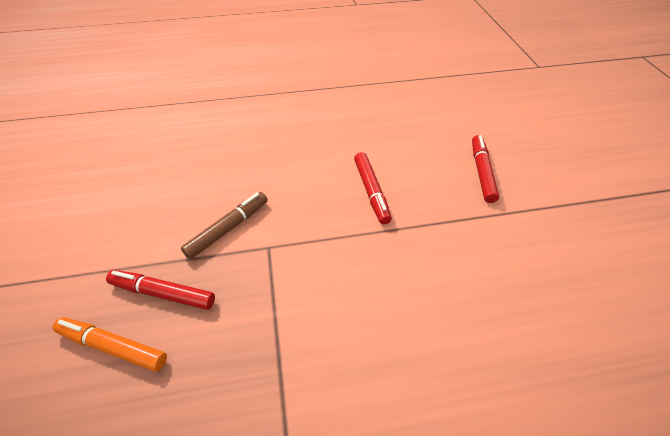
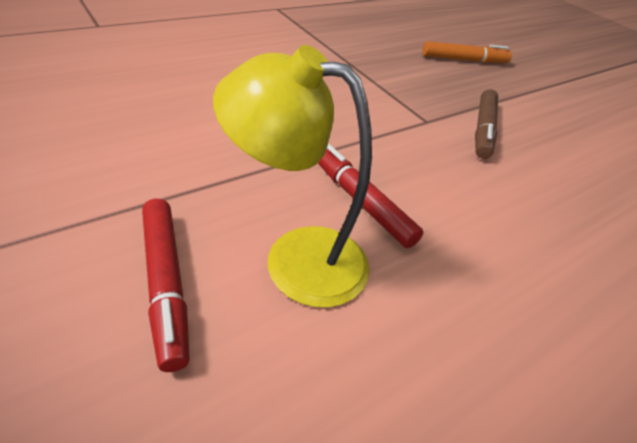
camera: 150 degrees right, 5 degrees down
(163, 293) = (471, 84): red marker -> none
(420, 170) = (296, 257): none -> yellow lamp

